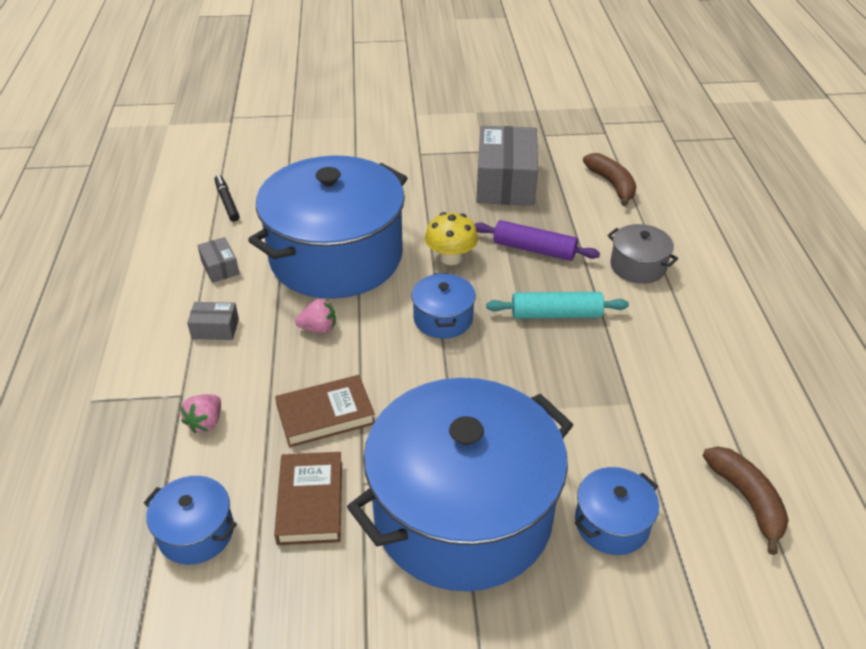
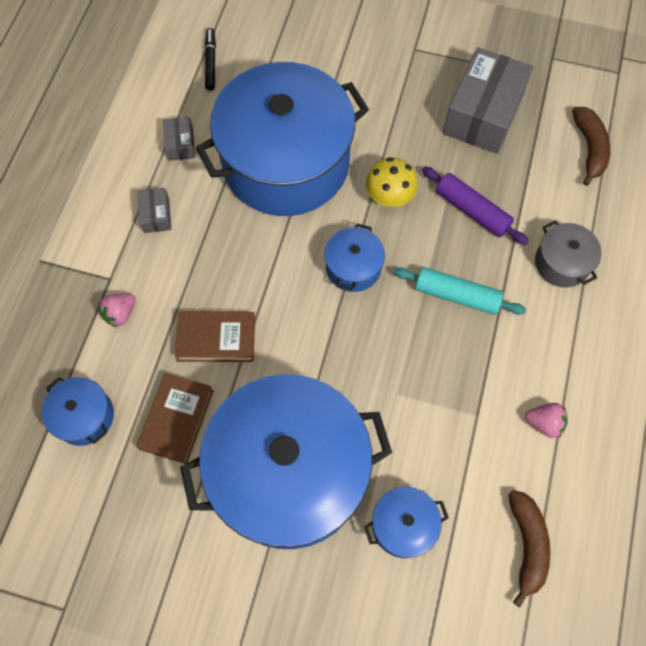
camera: 20 degrees right, 25 degrees up
(215, 329) = (156, 215): grey box -> grey box turned 60 degrees clockwise
(319, 328) = (242, 243): pink strawberry -> pink strawberry (544, 423)

